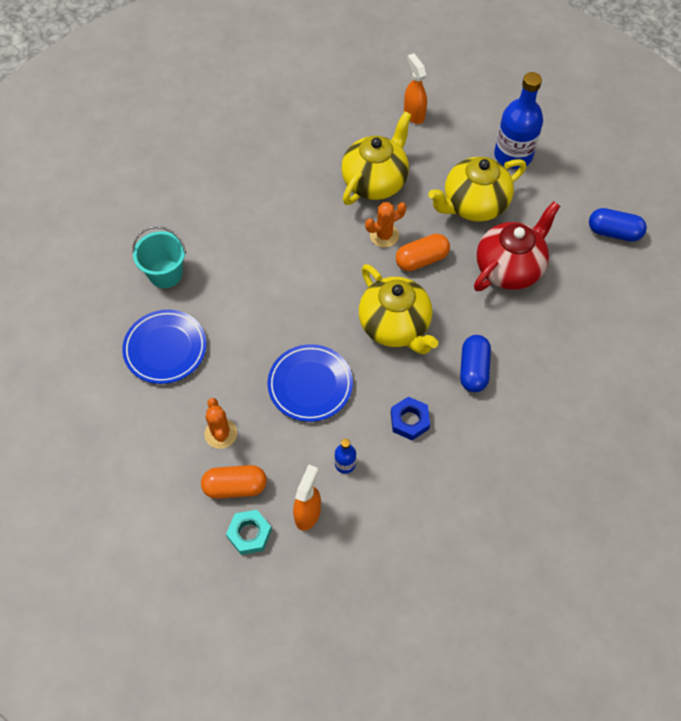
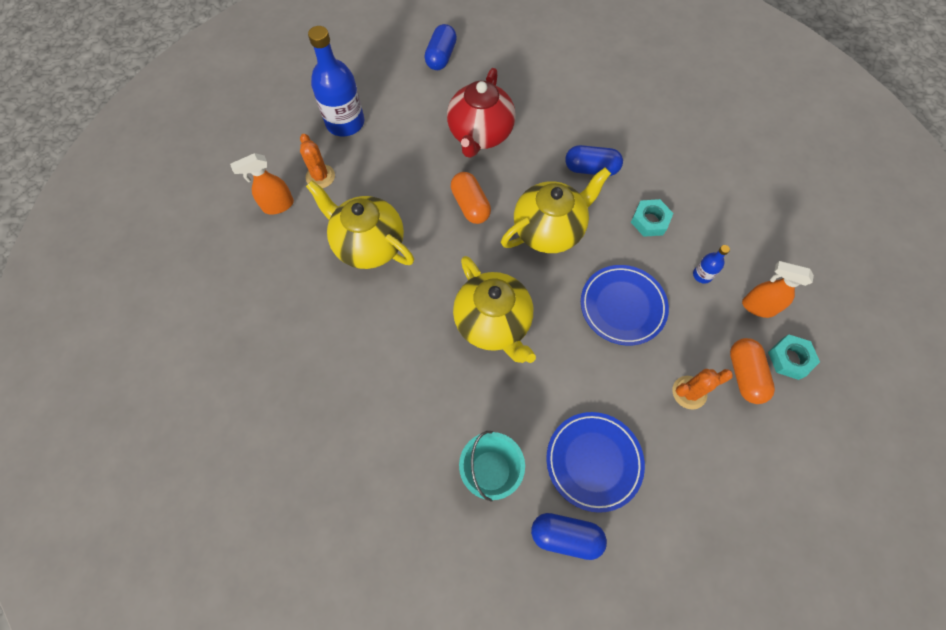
camera: 90 degrees left, 5 degrees up
(109, 325) = (565, 536): none -> blue capsule
(384, 235) = (440, 237): orange cactus -> orange cactus (320, 176)
(409, 421) = (650, 221): blue nut -> turquoise nut
(473, 205) = (405, 158): yellow teapot -> yellow teapot (493, 323)
(509, 268) = (480, 135): red teapot -> red teapot turned 120 degrees counterclockwise

